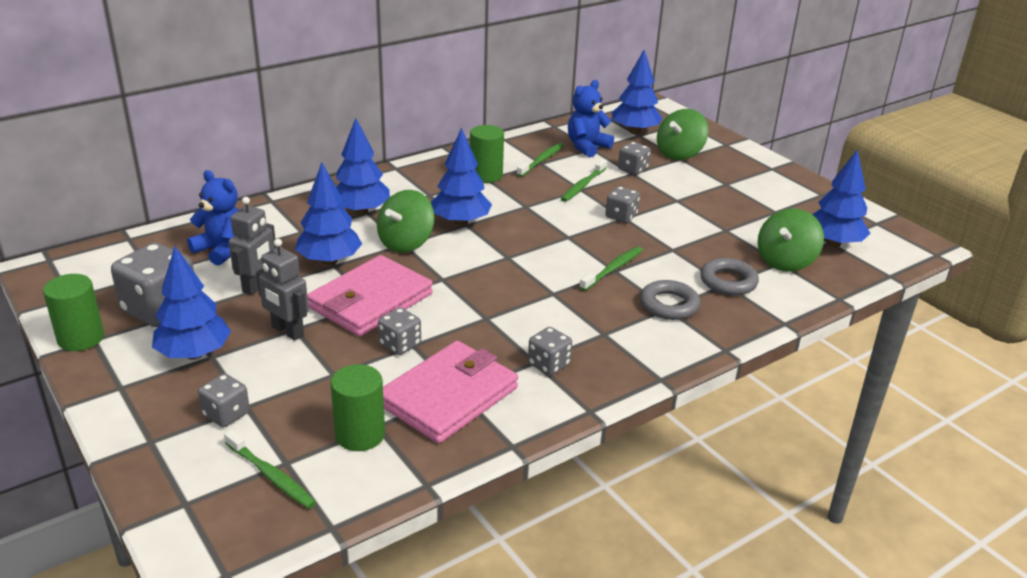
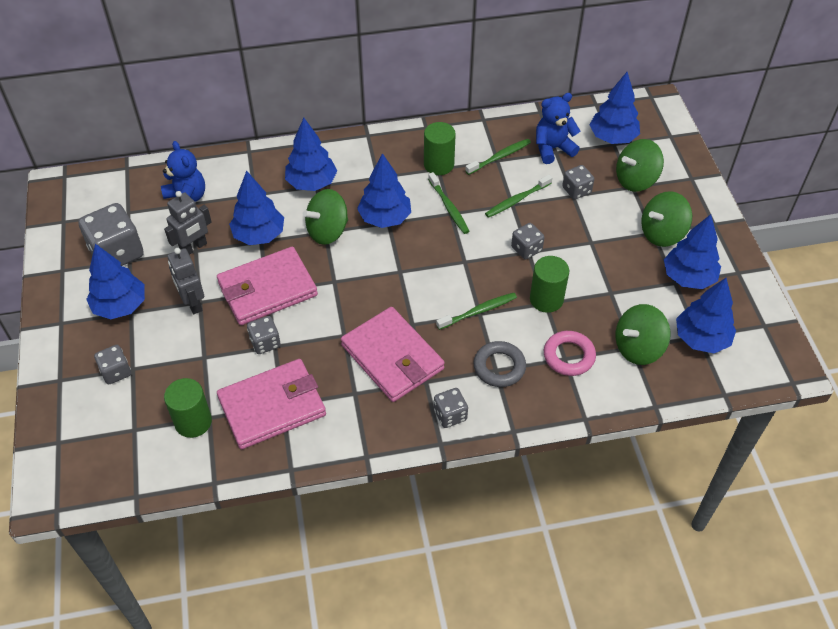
camera: 25 degrees right, 20 degrees up
(81, 338) = (54, 266): green cylinder -> green cylinder (546, 299)
(271, 475) = (119, 437): green toothbrush -> green toothbrush (449, 207)
(549, 364) = (363, 399): grey dice -> grey dice (450, 415)
(553, 323) = (392, 357): none -> pink wallet
(728, 281) = (569, 356): grey ring -> pink ring
(734, 182) = (662, 233): none -> green spinning top
(783, 206) = (688, 277): none -> blue tree

